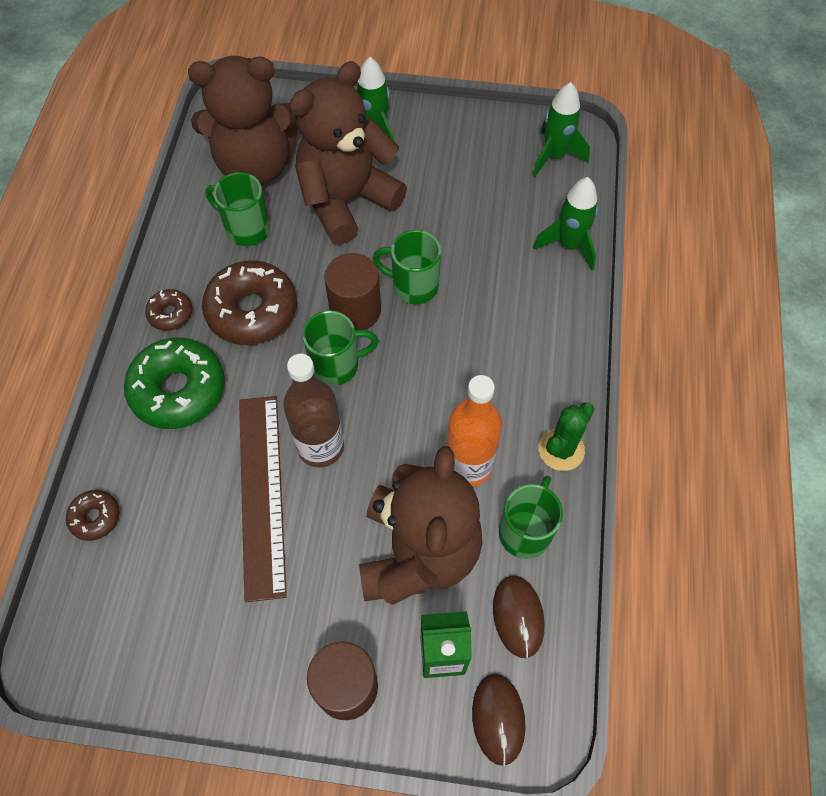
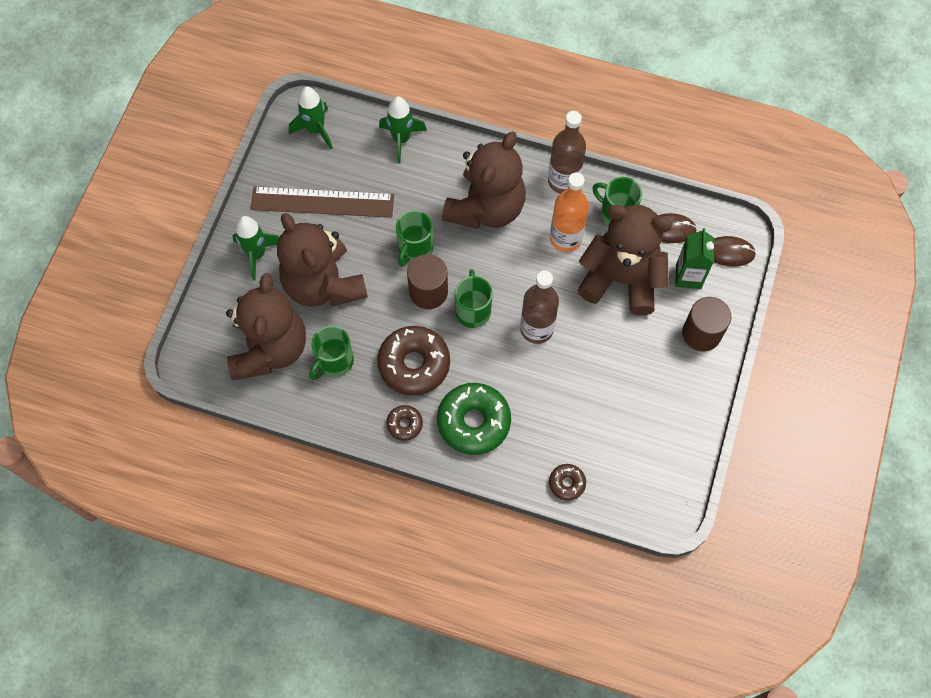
camera: 80 degrees left, 5 degrees up
(262, 493) = (566, 371): brown ruler -> brown ruler (322, 202)
(492, 357) = (486, 208): none -> brown teddy bear
(561, 450) = (563, 181): green cactus -> brown bottle

